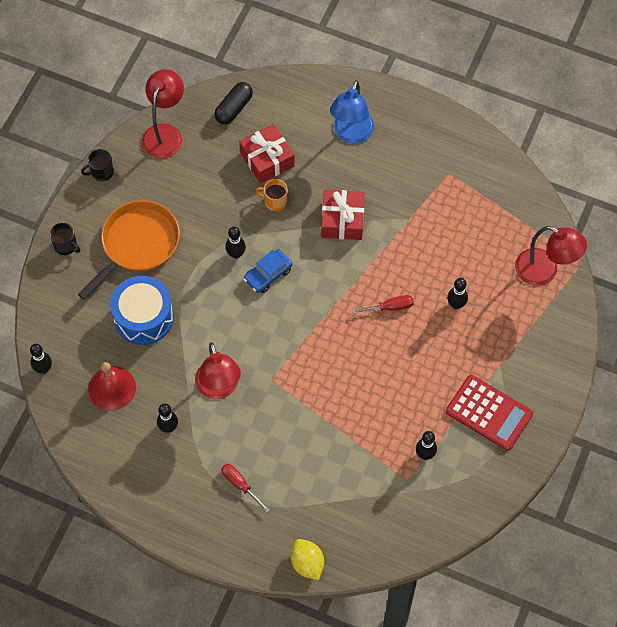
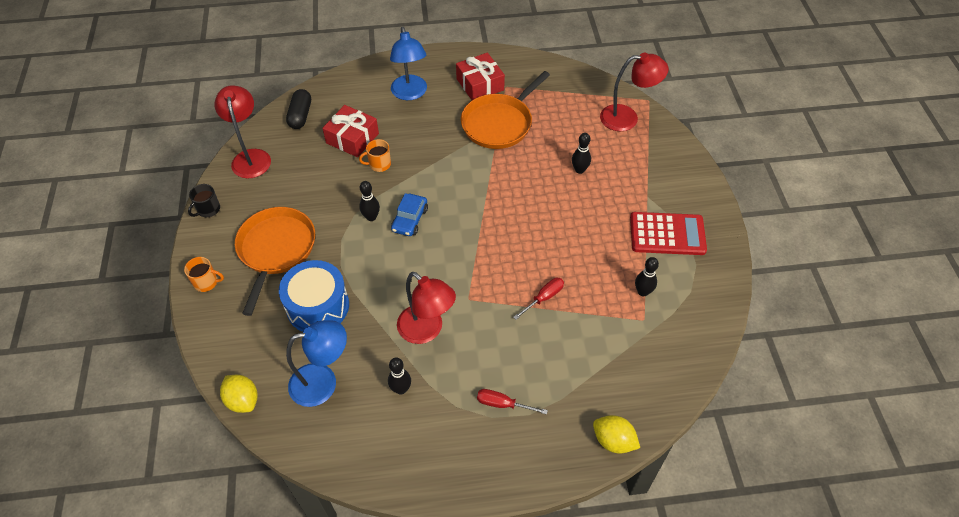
camera: 30 degrees left, 10 degrees down
(43, 369) = (243, 400): black bowling pin -> yellow lemon
(66, 246) = (206, 282): black mug -> orange mug
(112, 388) = (323, 382): red bell -> blue lamp
(342, 220) = (445, 153): red gift -> red gift (480, 84)
(390, 307) = (529, 196): red screwdriver -> red screwdriver (543, 298)
(414, 213) = (499, 123): none -> orange pan

